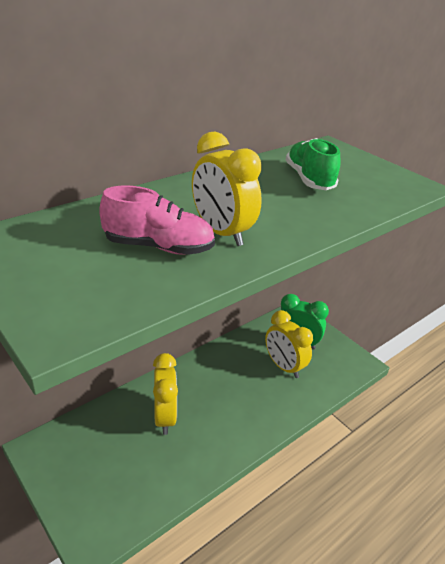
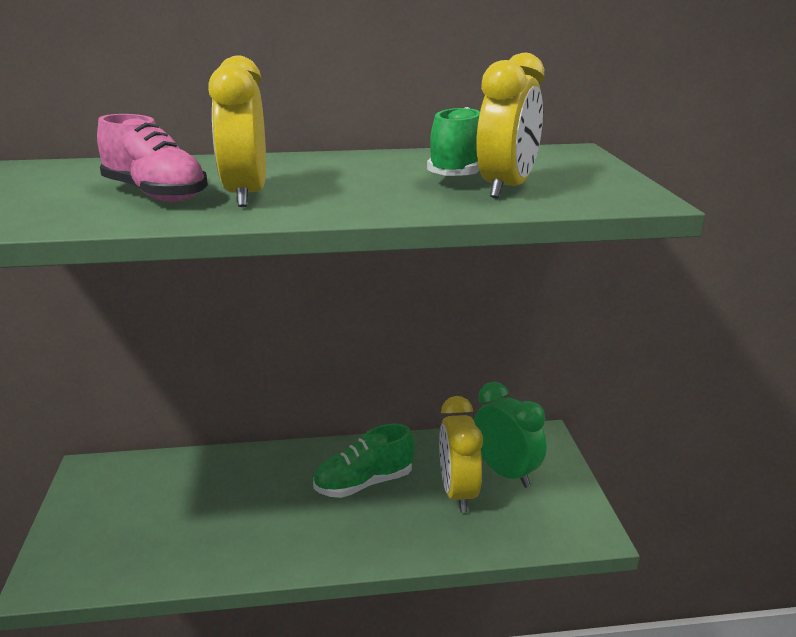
camera: 35 degrees right, 10 degrees down
(165, 417) = (245, 492): yellow clock -> yellow clock (507, 188)
(229, 381) = (364, 483): none -> green shoe

